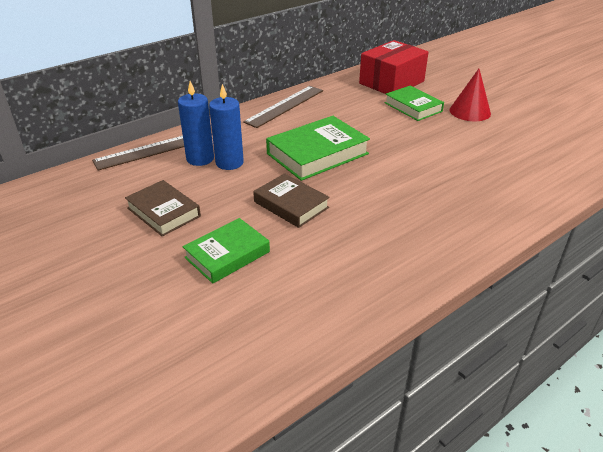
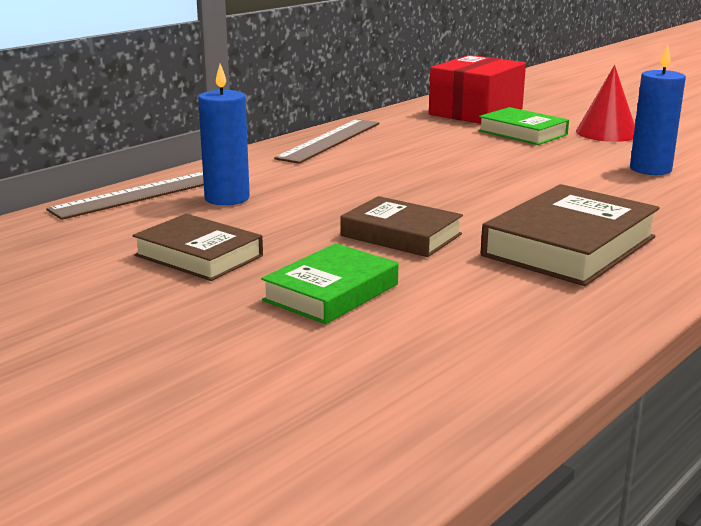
camera: 10 degrees left, 15 degrees down
(229, 163) = (277, 199): blue candle -> blue candle (650, 169)
(317, 154) = (410, 183): green book -> none
(392, 226) = (569, 246): none -> brown book

